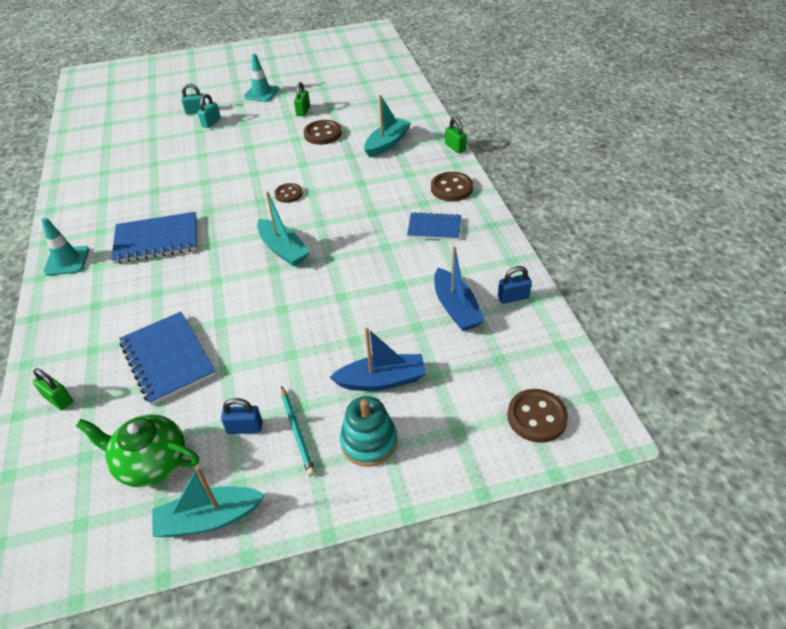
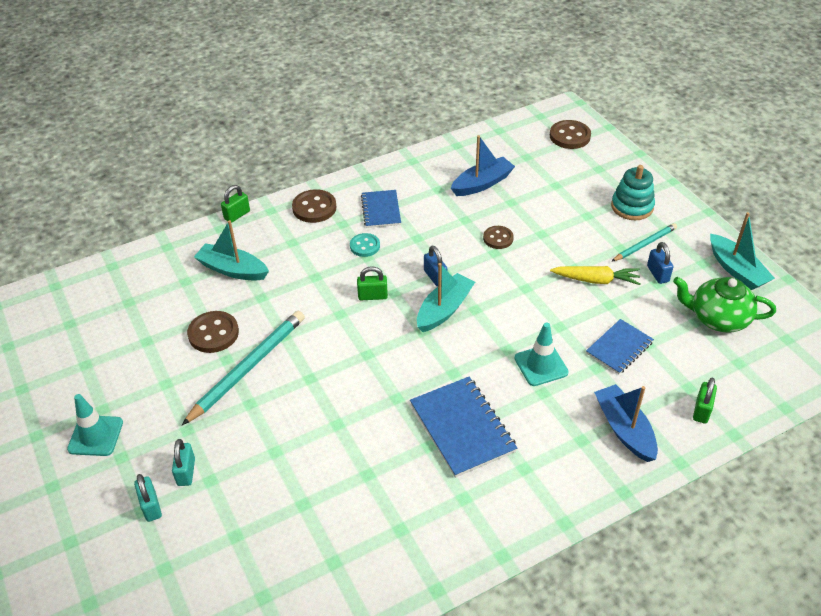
camera: 105 degrees left, 0 degrees up
(67, 261) = (527, 507): turquoise traffic cone -> turquoise traffic cone (541, 365)
(151, 462) = (718, 318): green teapot -> green teapot turned 105 degrees clockwise
(167, 359) = (619, 348): blue notebook -> blue notebook, size x0.63
(211, 123) = (186, 472): turquoise padlock -> turquoise padlock turned 75 degrees clockwise
(264, 367) = (595, 280): none -> yellow carrot
(280, 147) = (248, 368): none -> turquoise pencil
(288, 194) = (348, 332): brown button -> brown button (498, 238)
(303, 111) = (153, 369): green padlock -> green padlock (373, 296)
(382, 380) = (575, 210): blue boat -> blue boat (624, 429)
(387, 213) = (365, 246): none -> turquoise button
(513, 297) = (458, 156): blue padlock -> blue padlock (435, 277)

